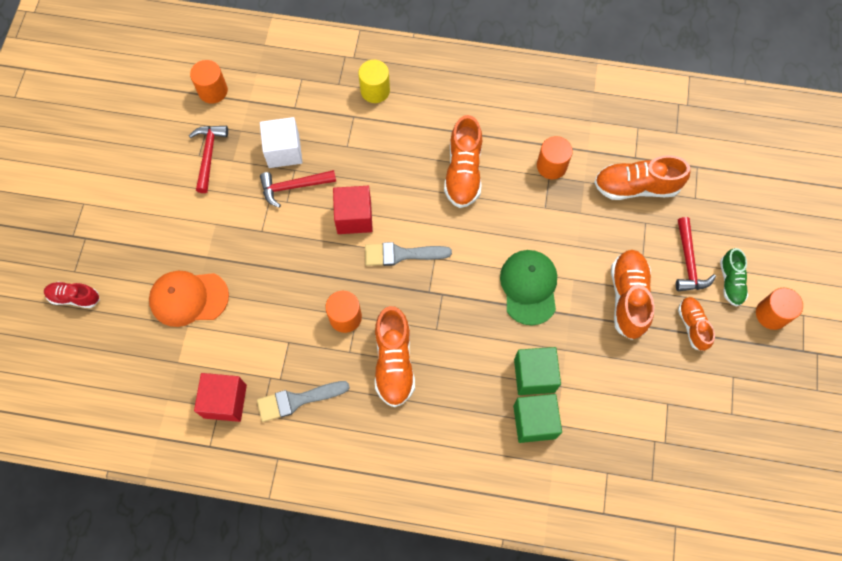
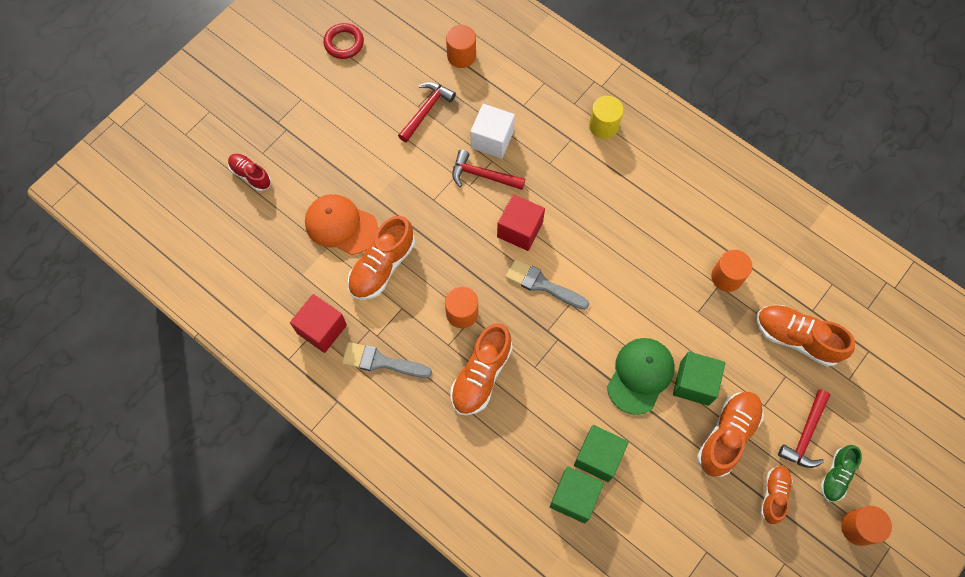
camera: 30 degrees right, 0 degrees up
(95, 132) = (344, 43): none -> red ring
(463, 172) = (641, 240): orange shoe -> orange shoe (382, 266)
(576, 269) = (694, 383): none -> green cube

